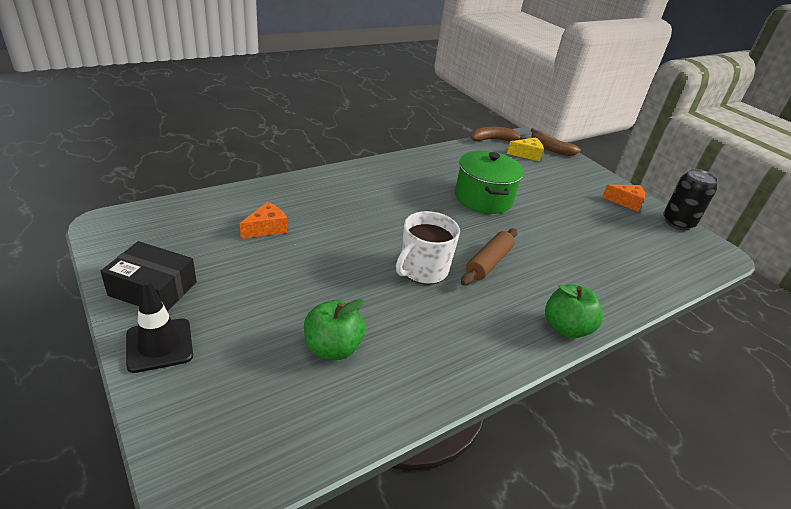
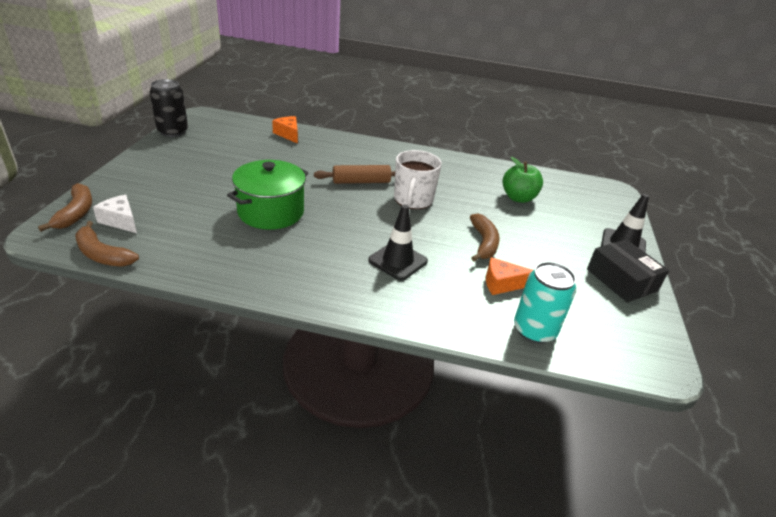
camera: 135 degrees left, 0 degrees up
(219, 206) = (534, 330): none -> turquoise can
(313, 258) = (483, 243): none -> brown banana
(357, 208) = (398, 261): none -> black traffic cone
(423, 270) = (413, 200): white mug -> white mug turned 105 degrees clockwise
(527, 155) = (120, 221): yellow cheese -> white cheese
(566, 328) = (376, 146): green apple -> none
(626, 202) = (166, 154): orange cheese -> orange cheese (288, 134)

